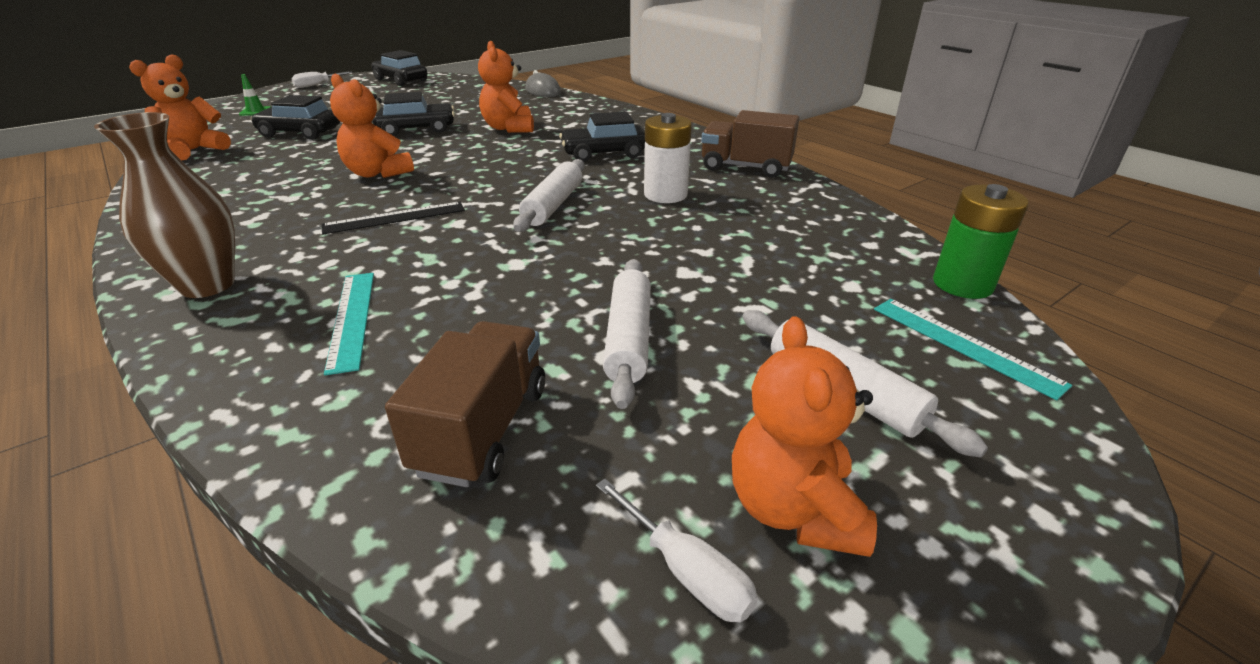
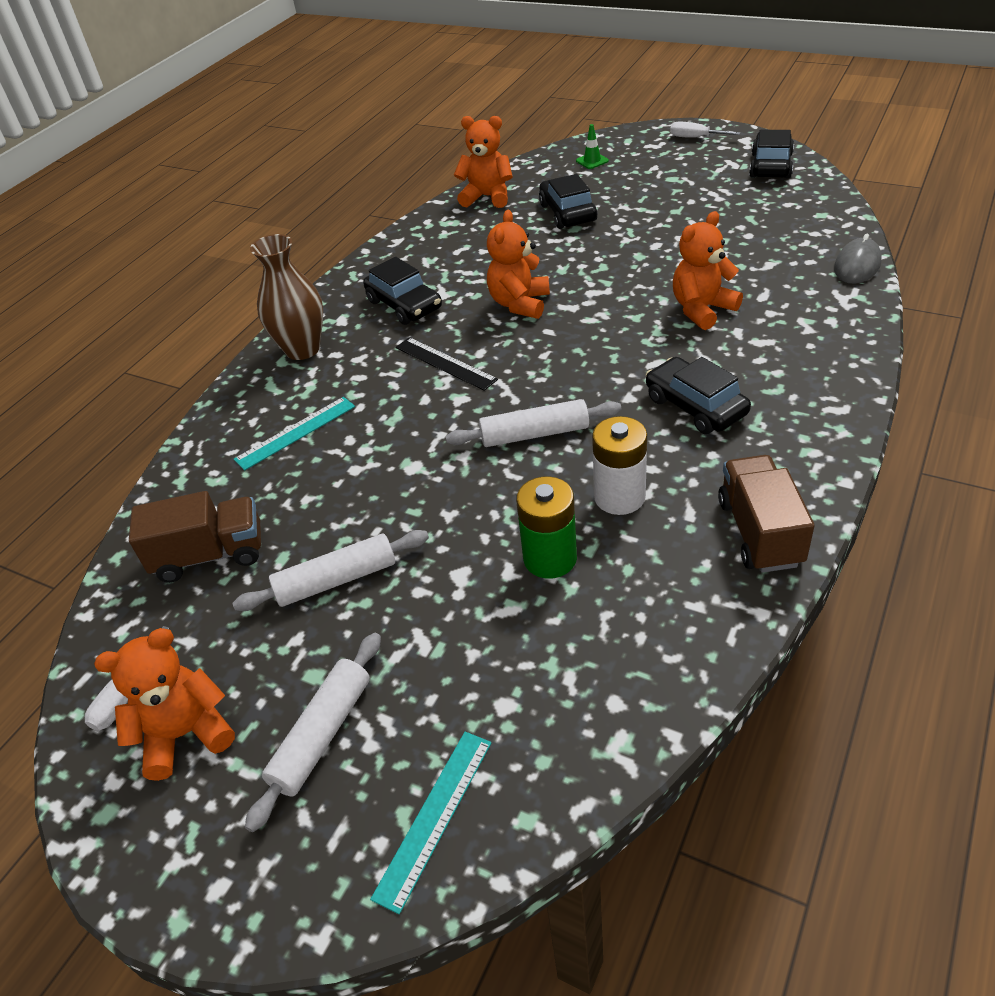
camera: 70 degrees right, 10 degrees up
(416, 129) = (640, 260): black car -> black car (404, 305)
(962, 284) = (564, 805): green battery -> green battery (550, 558)

